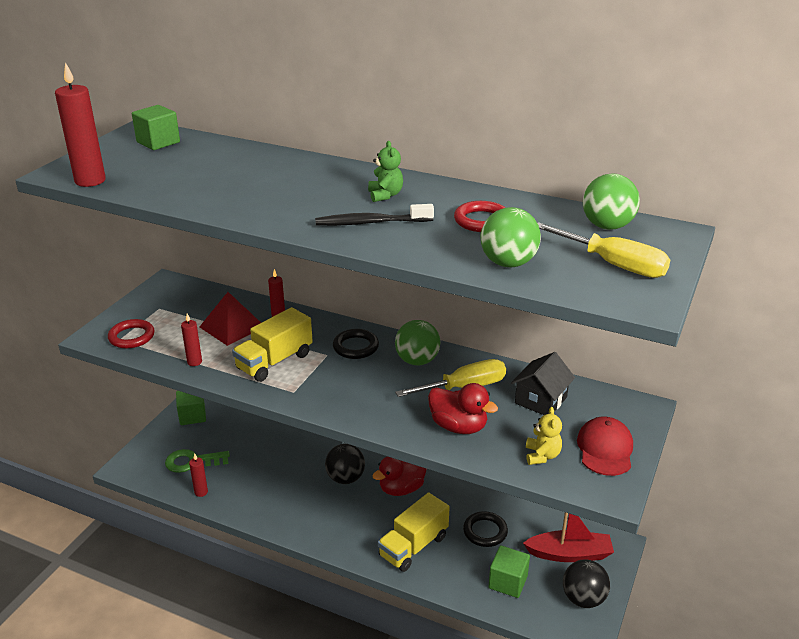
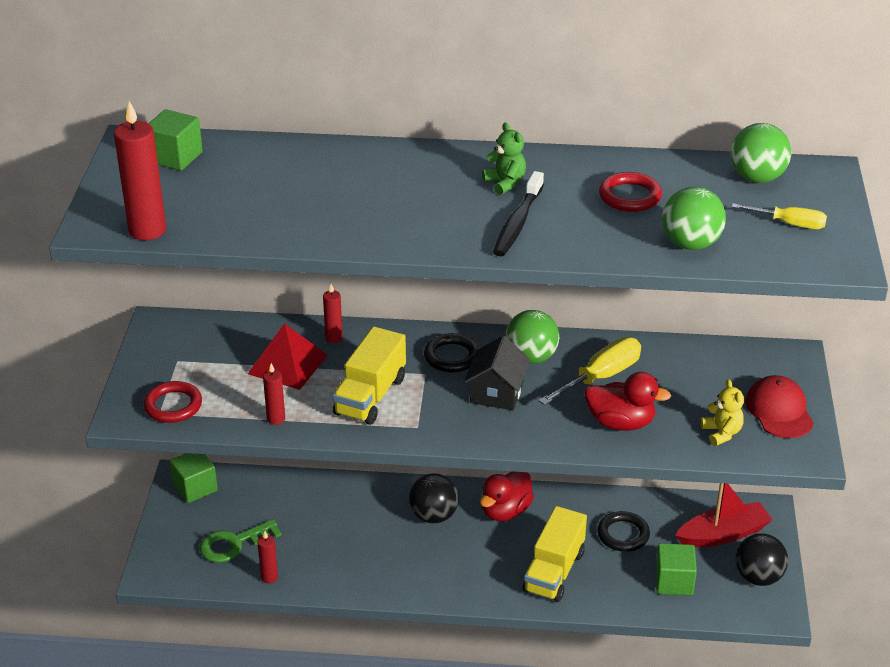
camera: 20 degrees left, 5 degrees up
(371, 223) = (517, 223): black toothbrush -> black toothbrush turned 45 degrees counterclockwise
(540, 400) = (688, 372): black house -> black house (496, 392)
(612, 264) = (789, 224): yellow screwdriver -> yellow screwdriver, size x0.62

